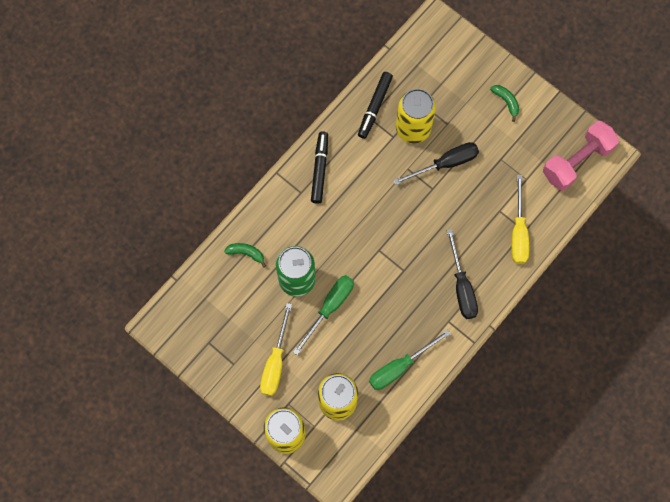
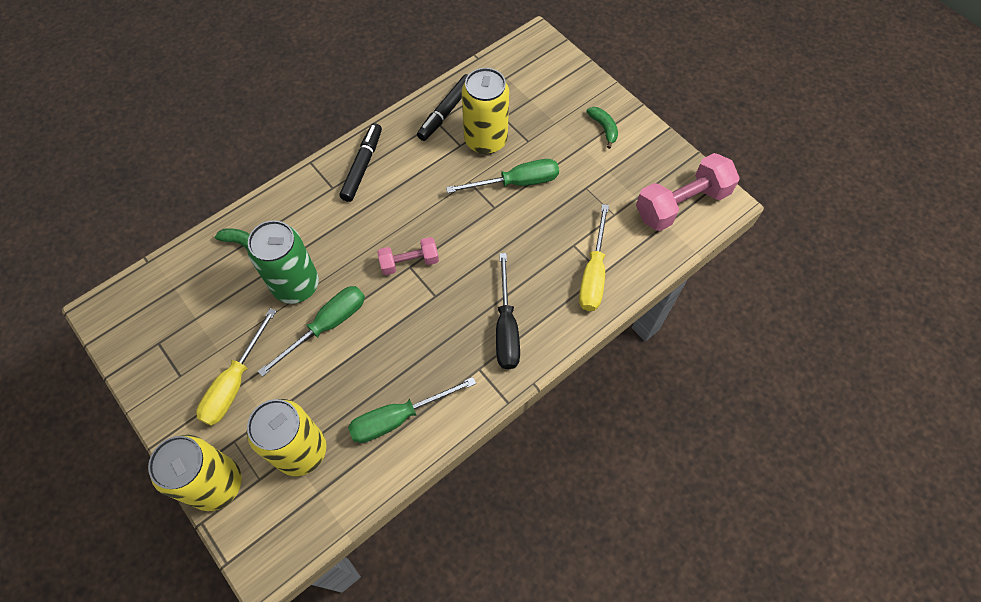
camera: 10 degrees right, 10 degrees down
(378, 246) = (409, 262): none -> pink dumbbell
(445, 164) = (516, 183): black screwdriver -> green screwdriver

